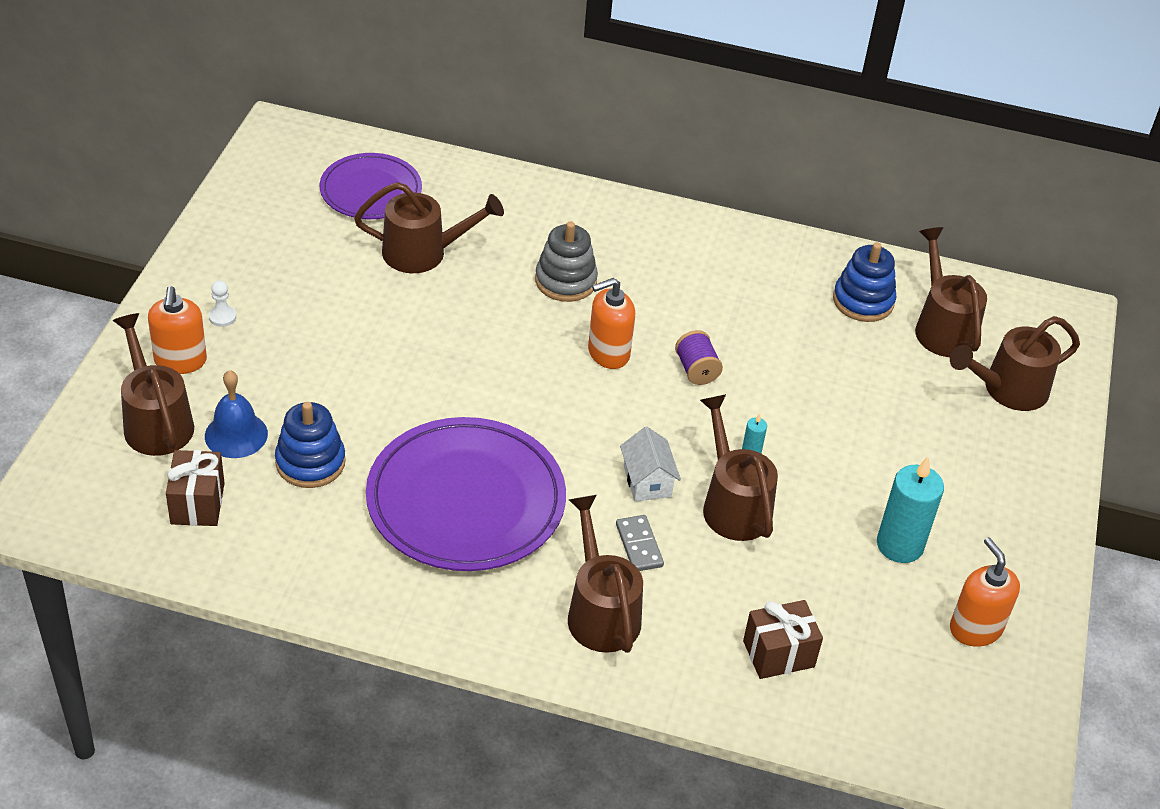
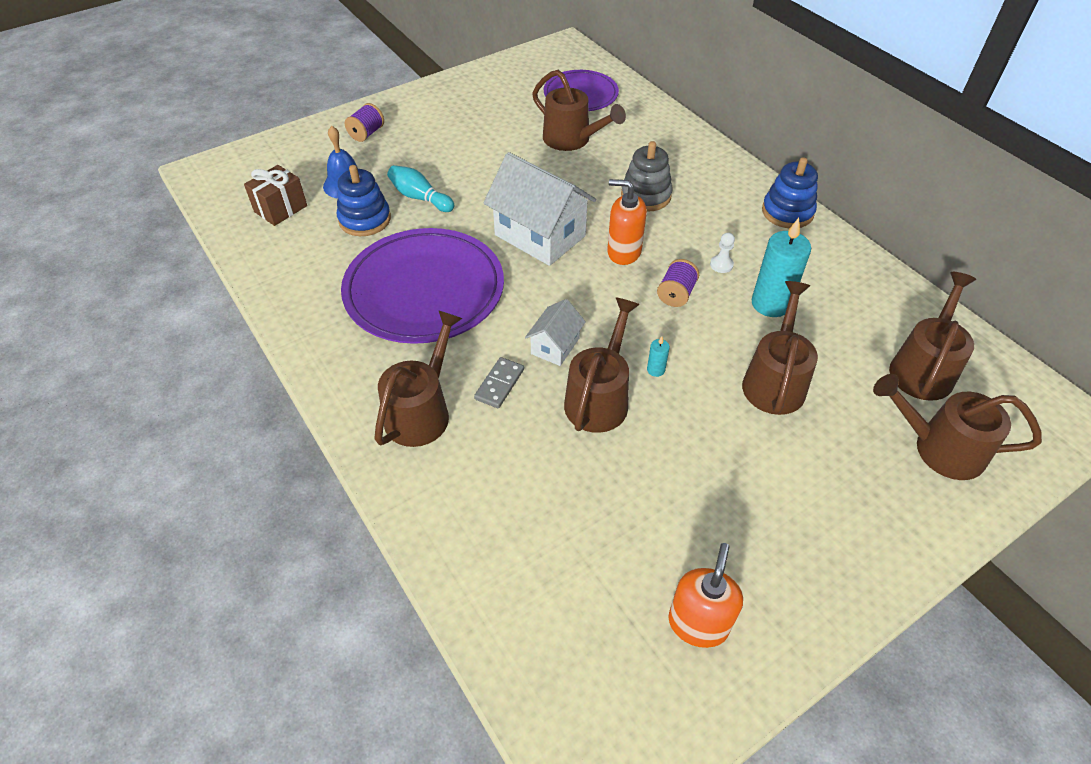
camera: 45 degrees right, 5 degrees up
(155, 421) = (315, 156): brown watering can -> brown watering can (774, 380)
(180, 361) = (366, 133): orange soap dispenser -> purple spool
(222, 317) = (416, 122): white pawn -> white pawn (721, 265)
(340, 405) = (420, 198): none -> turquoise bowling pin
(512, 379) = (540, 235): none -> white house
(778, 654) = (510, 527): brown gift -> none
(863, 301) = (868, 314): blue stacking toy -> blue stacking toy (787, 212)
(899, 545) = (702, 510): turquoise candle -> turquoise candle (770, 304)

